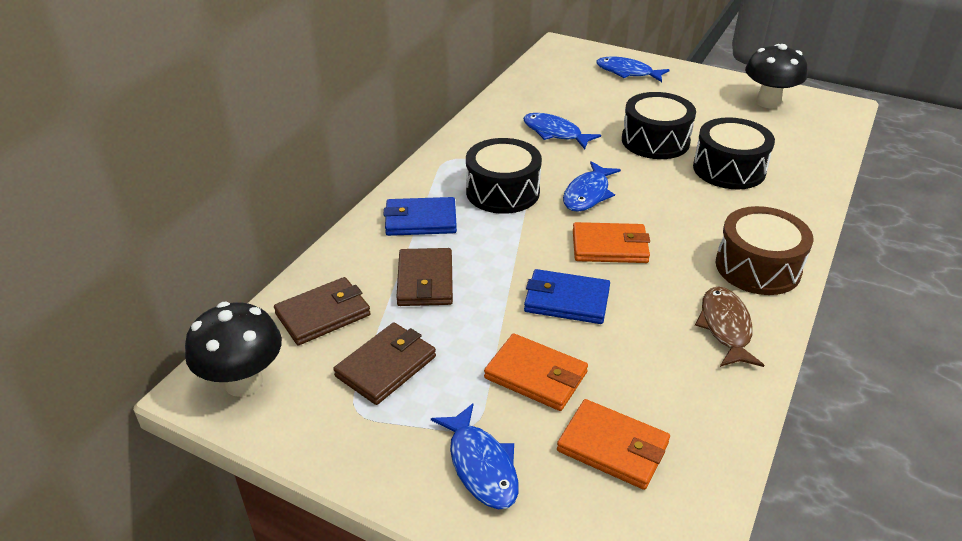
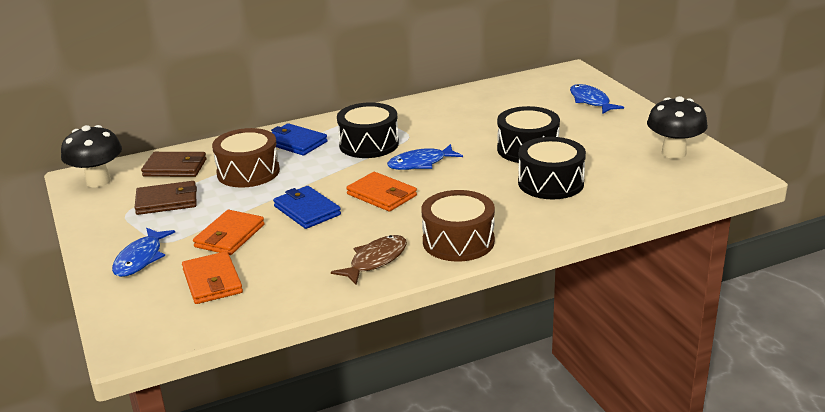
camera: 40 degrees right, 10 degrees down
(425, 281) = (248, 172): brown wallet -> brown drum
(536, 375) = (229, 236): orange wallet -> orange wallet turned 45 degrees clockwise
(555, 133) = (463, 123): blue fish -> none

